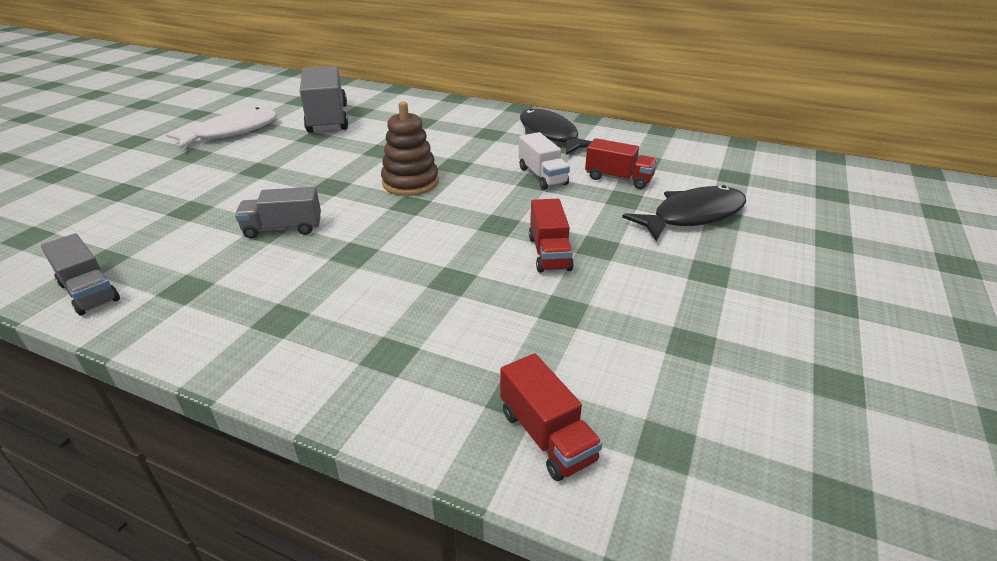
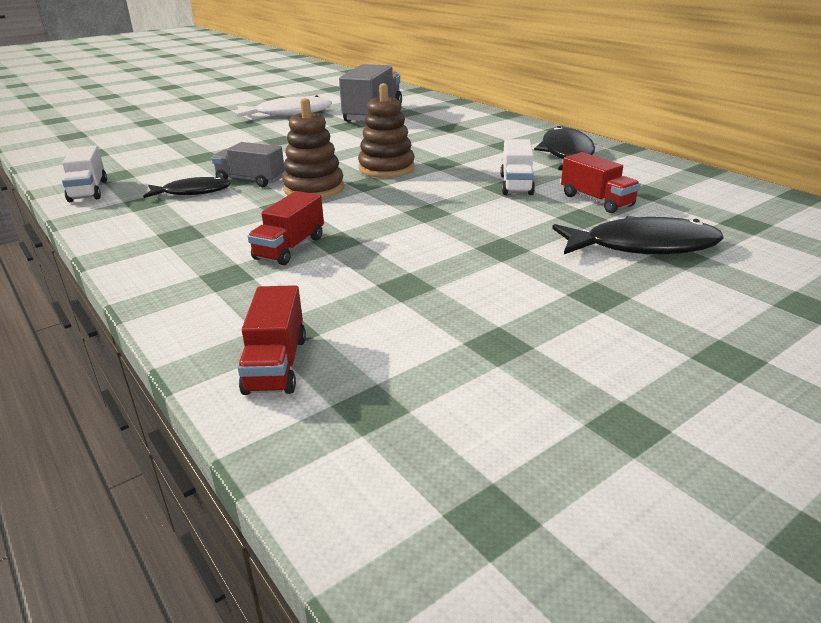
camera: 30 degrees right, 5 degrees down
(89, 292) = (88, 191): grey truck -> white truck
(231, 260) = (192, 192): none -> black fish
(364, 223) = (314, 189): none -> brown stacking toy
(549, 253) = (446, 242): red truck -> red truck (290, 248)

